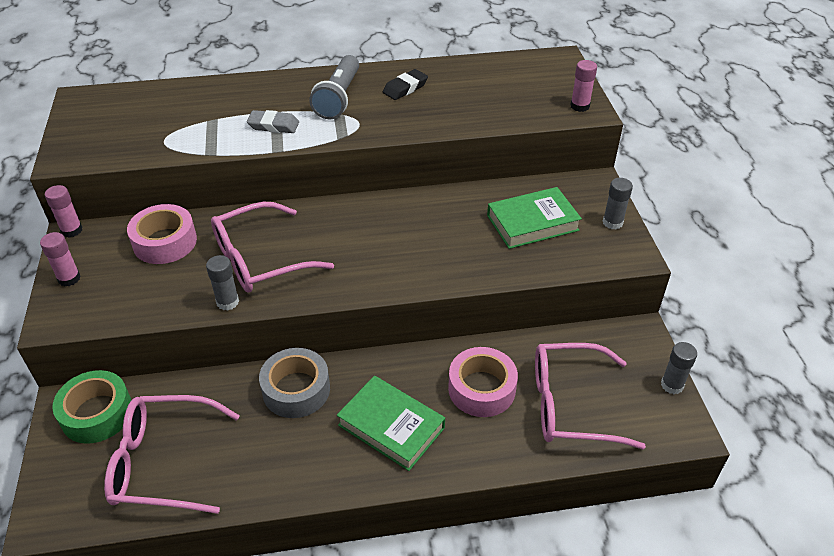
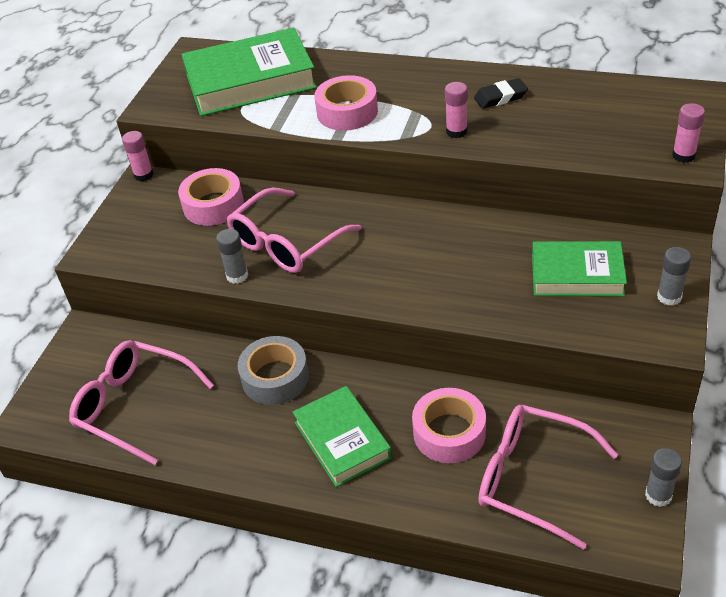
camera: 30 degrees right, 0 degrees up
(69, 278) = (121, 219): pink glue stick -> pink glue stick (456, 131)
(97, 413) = (104, 346): green tape -> none
(158, 115) = (250, 81): none -> green book
(260, 259) = (286, 243): pink glasses -> pink glasses turned 45 degrees counterclockwise
(273, 125) = (347, 112): grey eraser -> pink tape
(338, 98) = (426, 95): grey flashlight -> none

